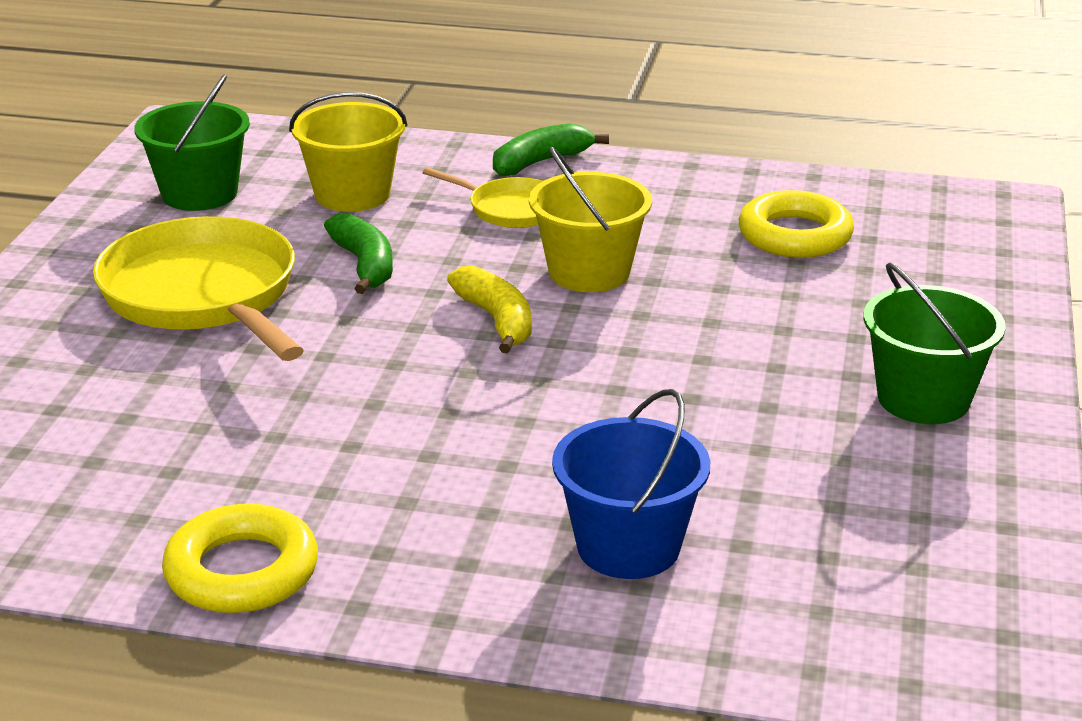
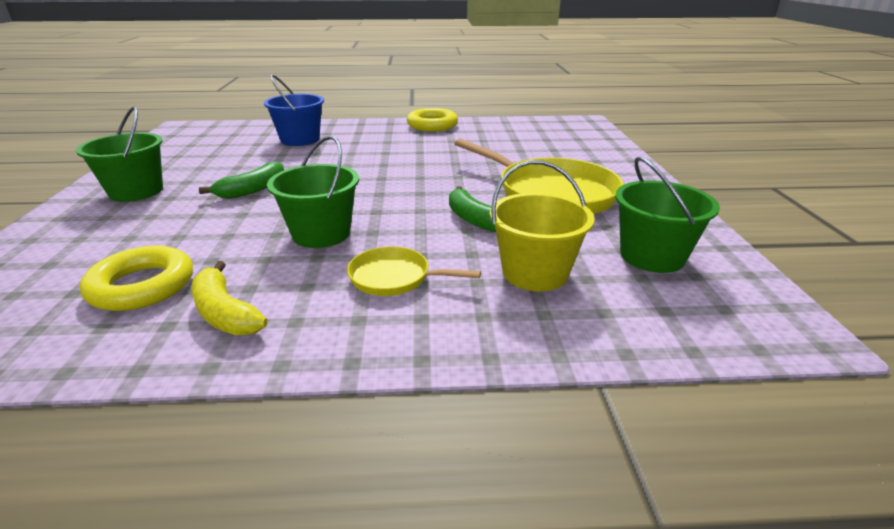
camera: 165 degrees right, 0 degrees up
(496, 321) = (375, 200): yellow banana -> yellow banana (225, 313)
(541, 162) = (383, 342): green banana -> green banana (253, 189)
(589, 272) = (321, 234): yellow bucket -> green bucket

